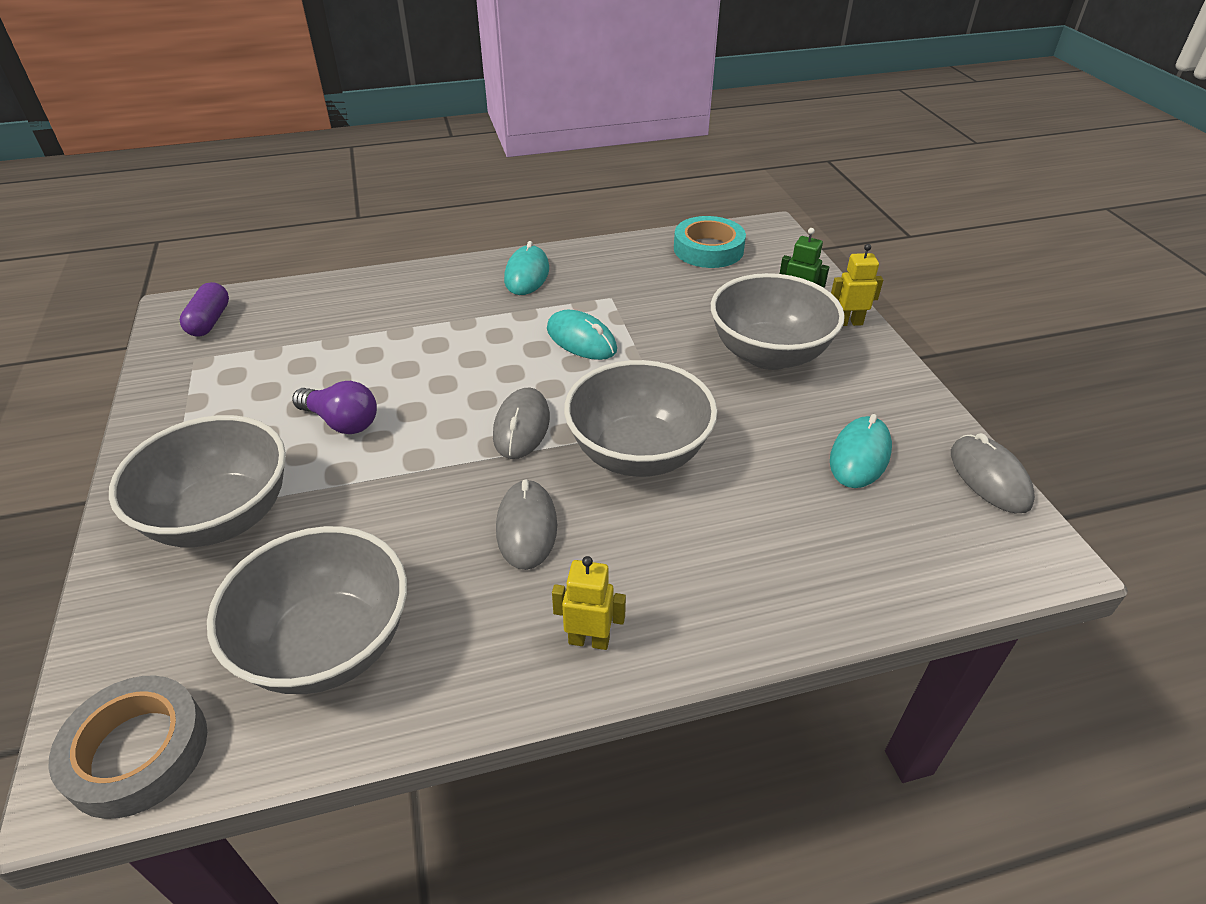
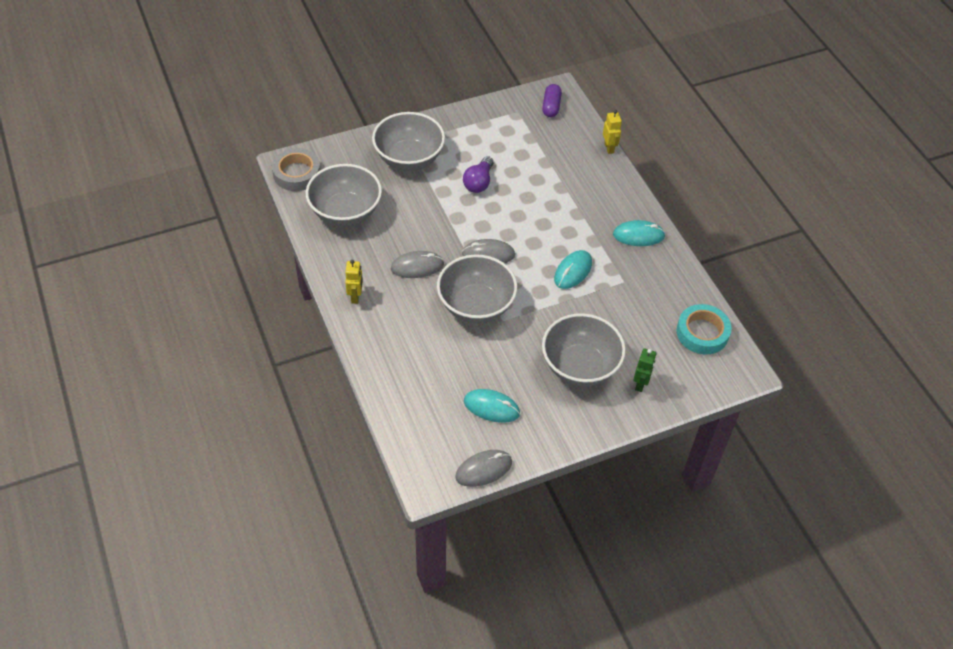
camera: 80 degrees right, 10 degrees up
(210, 321) = (551, 106): purple capsule -> purple capsule turned 75 degrees counterclockwise
(848, 322) = (627, 413): yellow robot -> yellow robot (609, 148)

